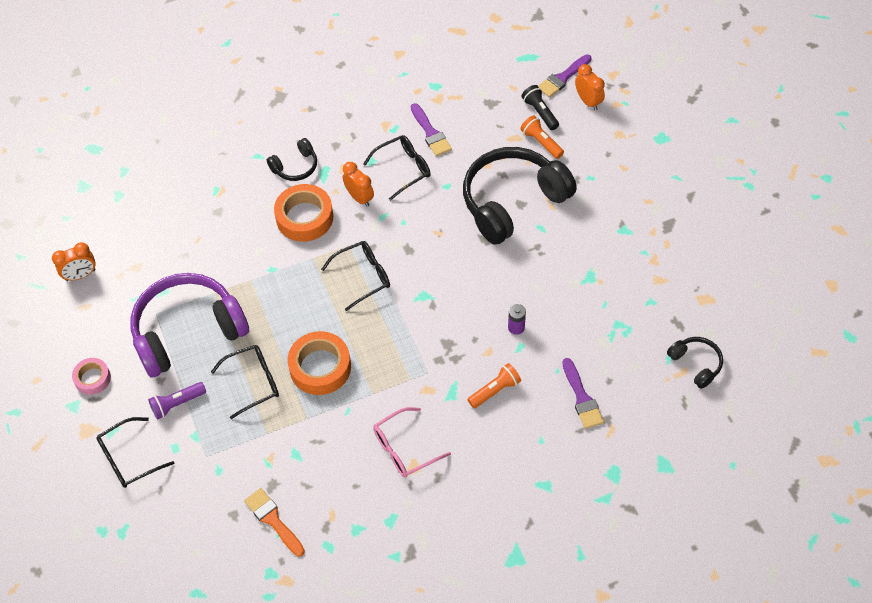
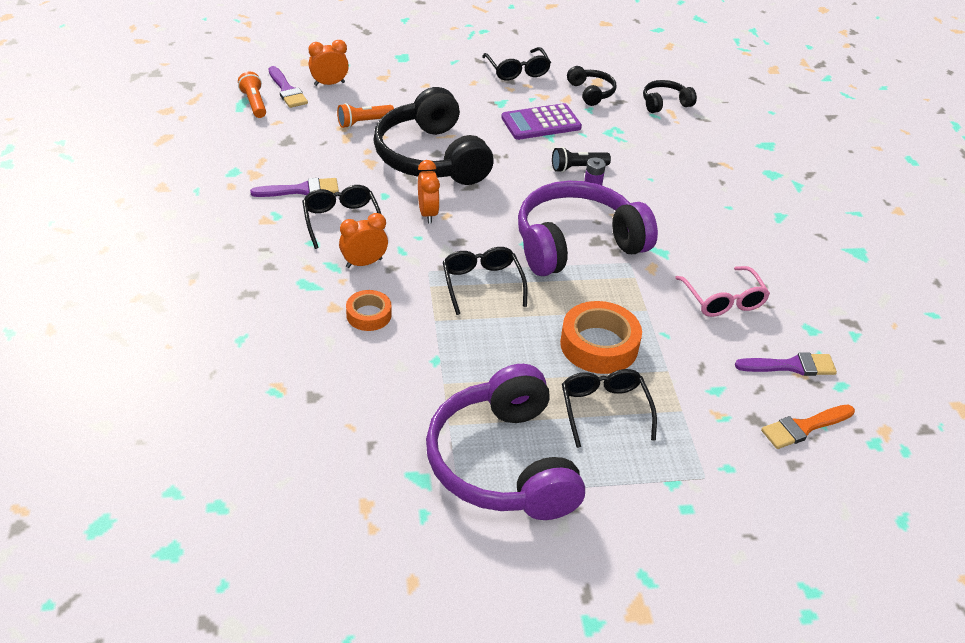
camera: 80 degrees left, 15 degrees down
(80, 275) = (349, 580): orange clock -> orange clock (427, 213)
(92, 378) = (549, 591): pink tape -> none
(129, 459) = (696, 565): black glasses -> black glasses (517, 71)
(177, 404) = (618, 495): purple flashlight -> none
(295, 166) = (281, 307): black headphones -> black headphones (591, 92)
(304, 217) = (368, 315): orange tape -> orange tape, size x0.58
(437, 330) = (577, 244): none -> purple headphones
(495, 390) = (664, 222): orange flashlight -> orange flashlight (254, 103)
(540, 112) = (323, 114): black flashlight -> black flashlight (577, 168)
(582, 398) = (686, 172): purple brush -> purple brush (791, 366)
(606, 268) = (541, 123): none -> purple calculator

